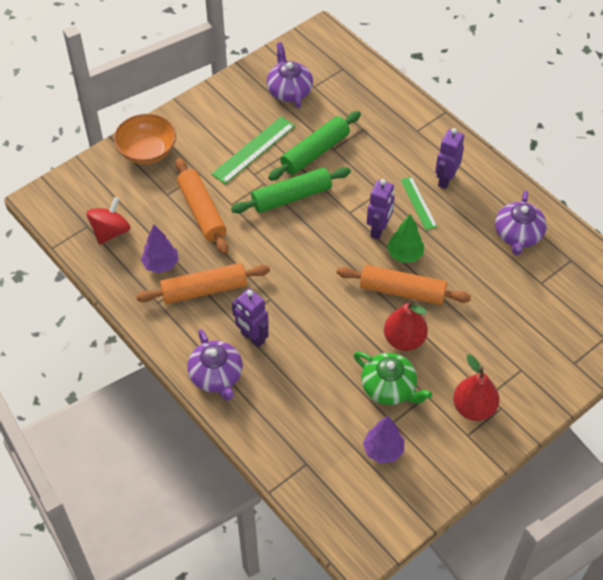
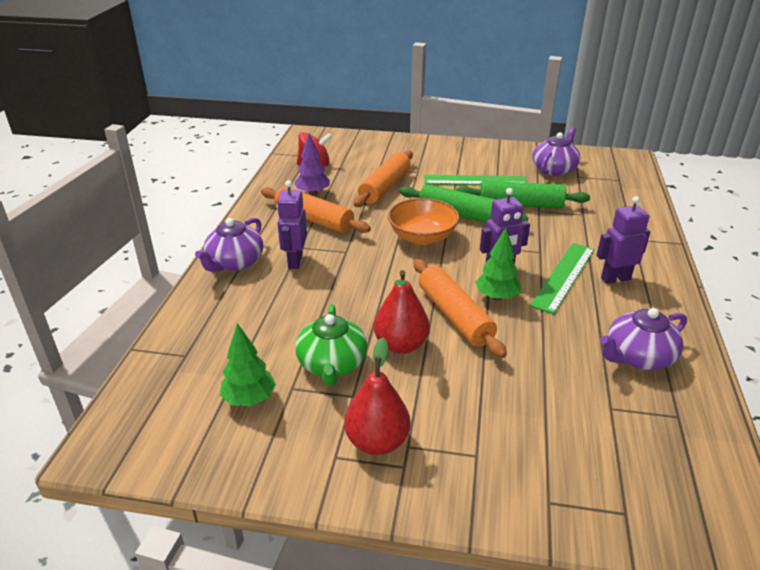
camera: 50 degrees right, 20 degrees down
(147, 151) = (403, 147): orange bowl -> orange bowl (422, 237)
(383, 450) = (249, 399): purple tree -> green tree
(418, 203) = (564, 276): green ruler -> green ruler, size x1.57

